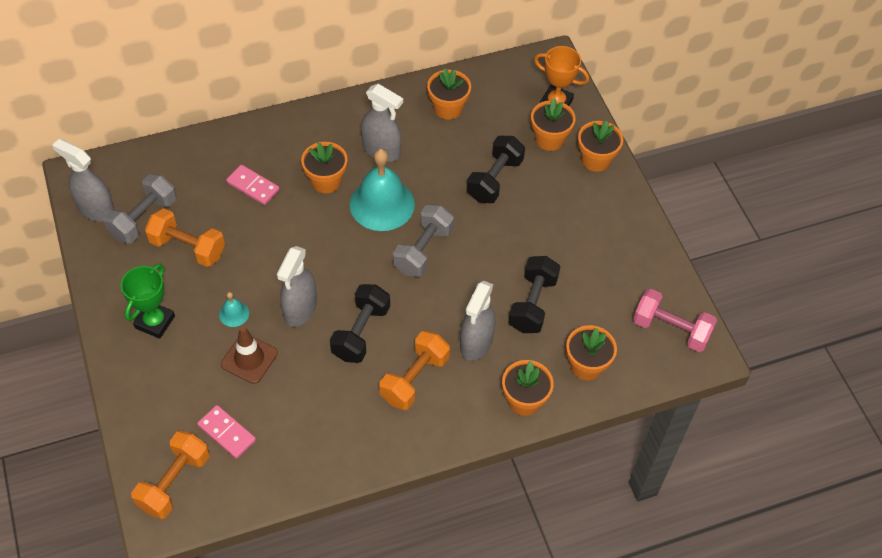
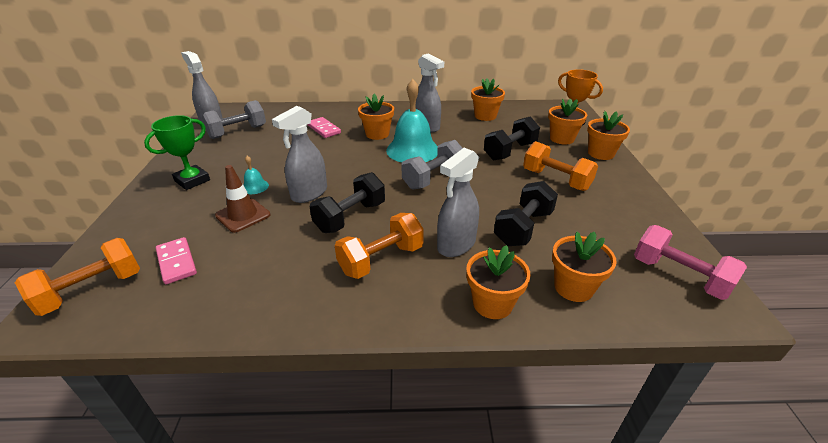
camera: 20 degrees right, 20 degrees down
(187, 248) = (253, 149): orange dumbbell -> orange dumbbell (556, 180)

